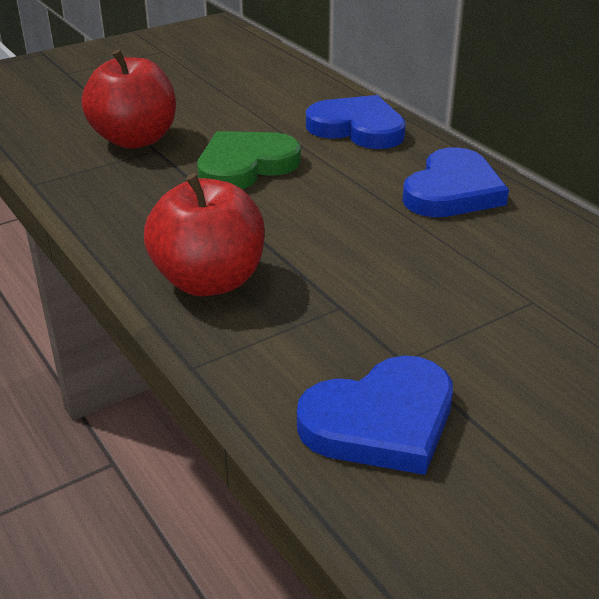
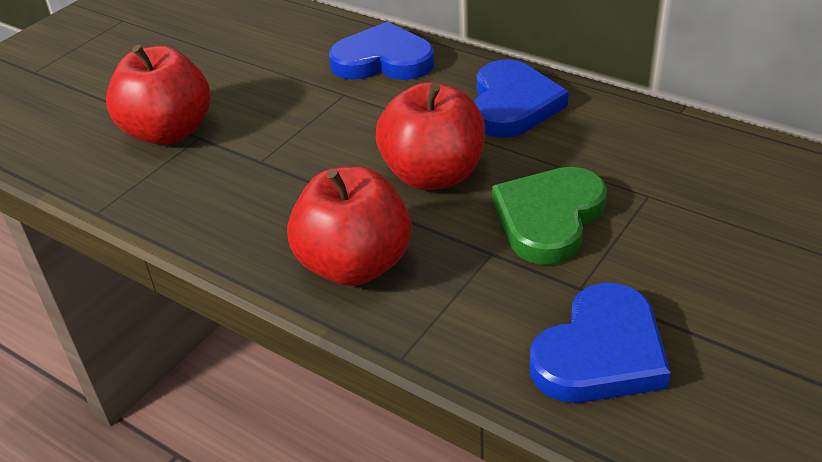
camera: 20 degrees left, 5 degrees up
(245, 166) = (303, 131): green heart -> green heart (549, 218)
(334, 229) = (433, 175): none -> red apple

